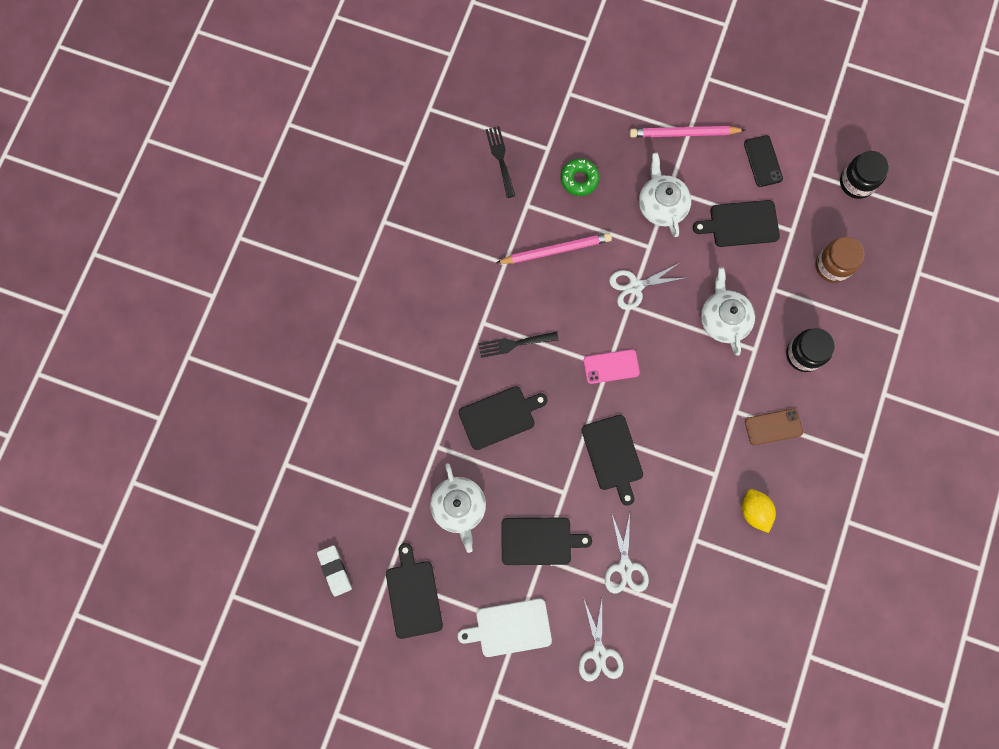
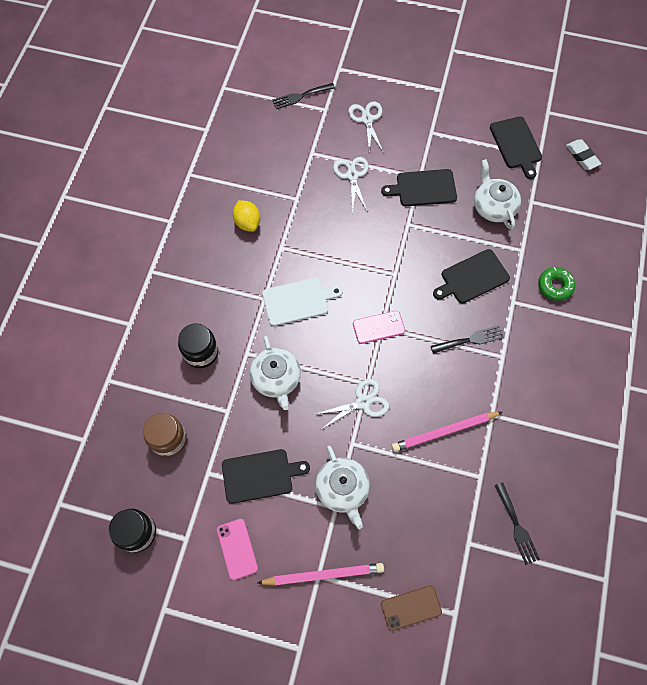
camera: 175 degrees right, 10 degrees down
(510, 628) = (437, 130): white cutting board -> white cutting board (298, 301)
(579, 179) = (430, 510): green donut -> green donut (555, 286)
(613, 455) = (369, 255): black cutting board -> none
(684, 700) = (300, 96): none -> black fork
(763, 161) = (237, 549): black phone -> pink phone
(773, 427) = (230, 288): brown phone -> brown phone (411, 607)

